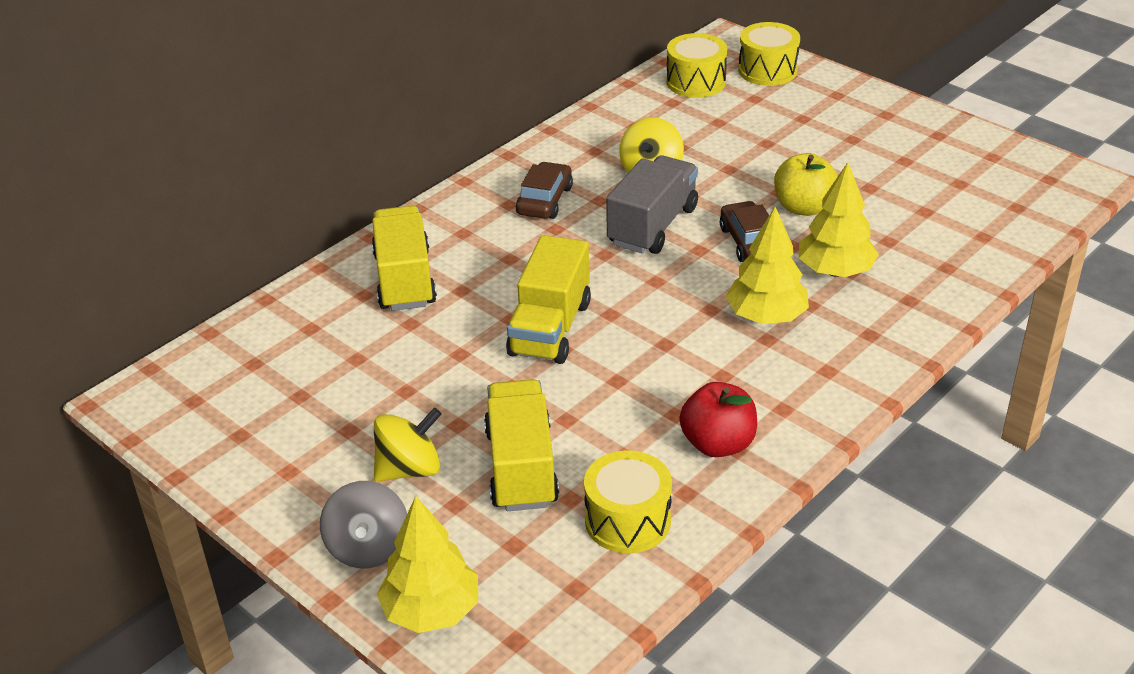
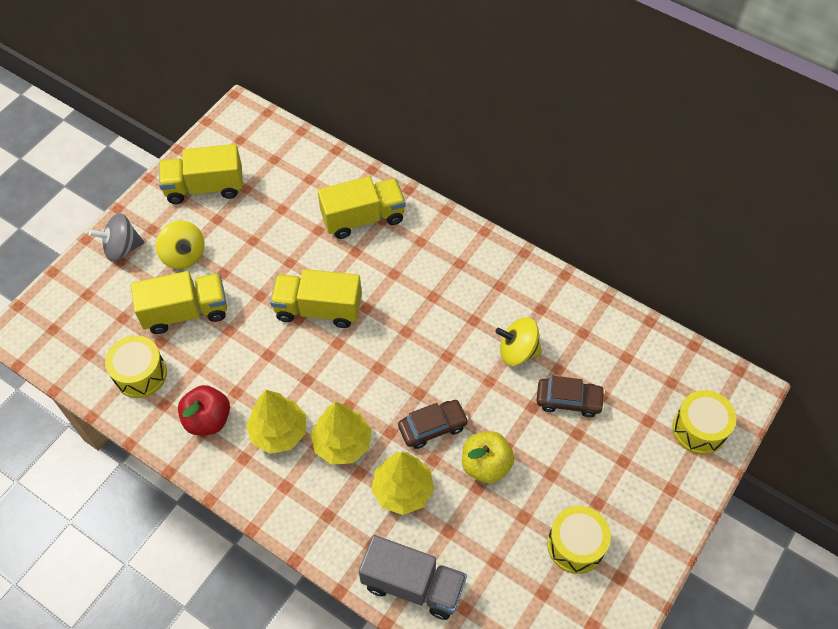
camera: 80 degrees right, 20 degrees up
(277, 443) = (205, 187): none -> yellow truck
(431, 611) = (75, 286): yellow tree -> yellow tree (279, 432)
(544, 200) = (467, 285): brown car -> brown car (569, 400)
(653, 226) = (445, 359): grey truck -> grey truck (413, 585)
(696, 82) = (664, 372): yellow drum -> yellow drum (575, 545)

